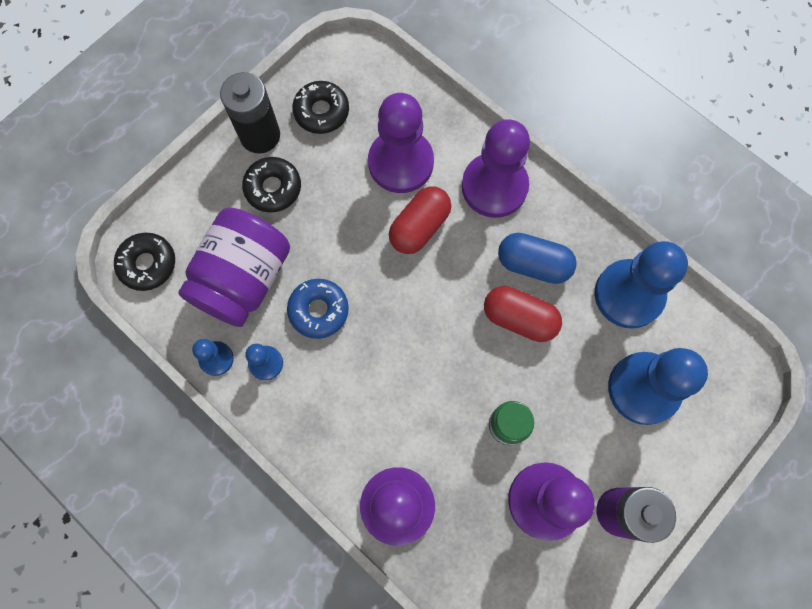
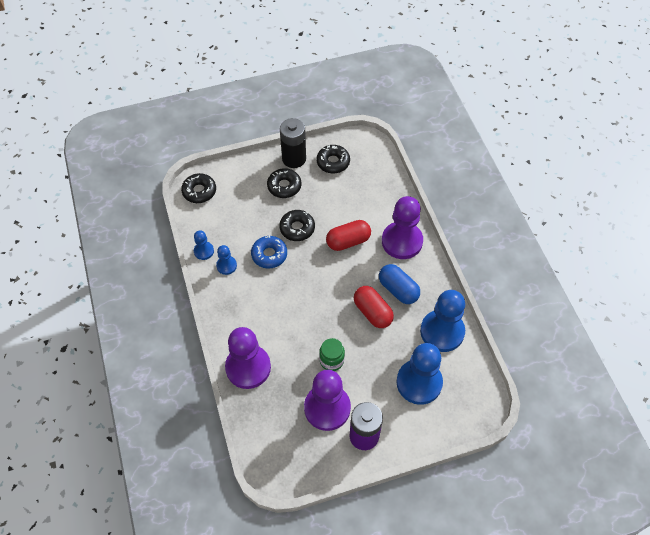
camera: 30 degrees right, 15 degrees down
(244, 279) = (241, 221): purple jar -> none
(334, 246) = (297, 228): none -> black donut
(401, 163) = (358, 206): purple pawn -> none

